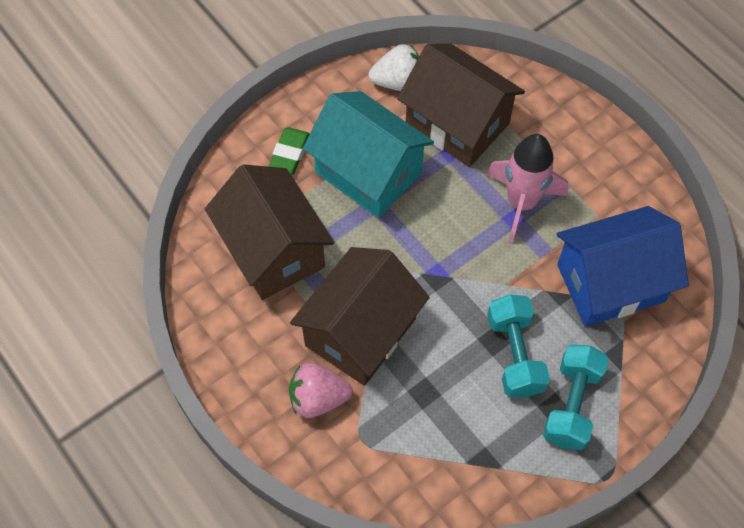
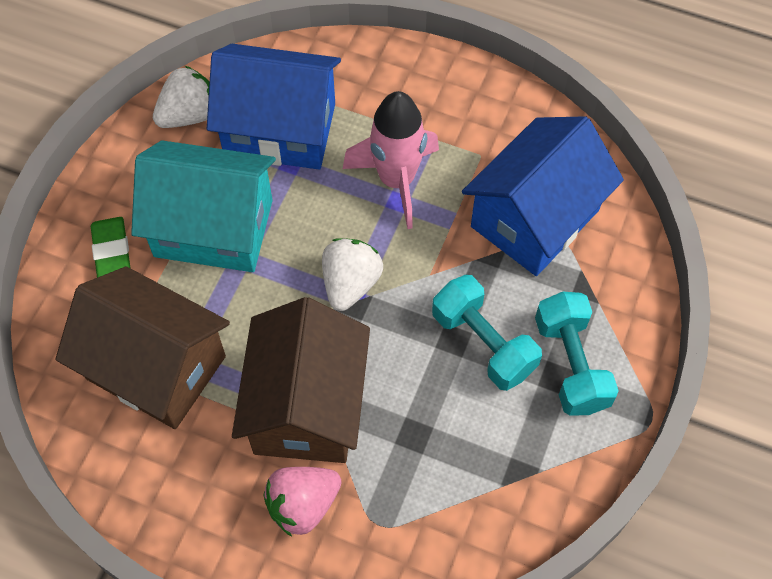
camera: 30 degrees left, 0 degrees up
(442, 261) = (350, 284): none -> white strawberry
(457, 124) = (280, 129): brown house -> blue house

